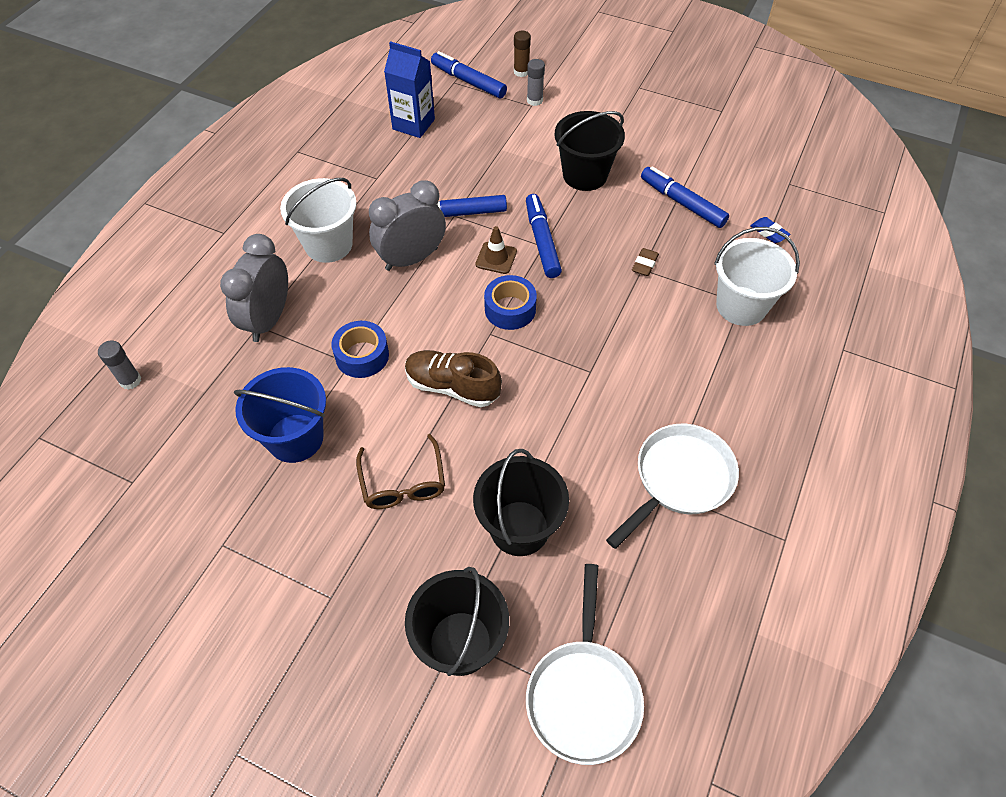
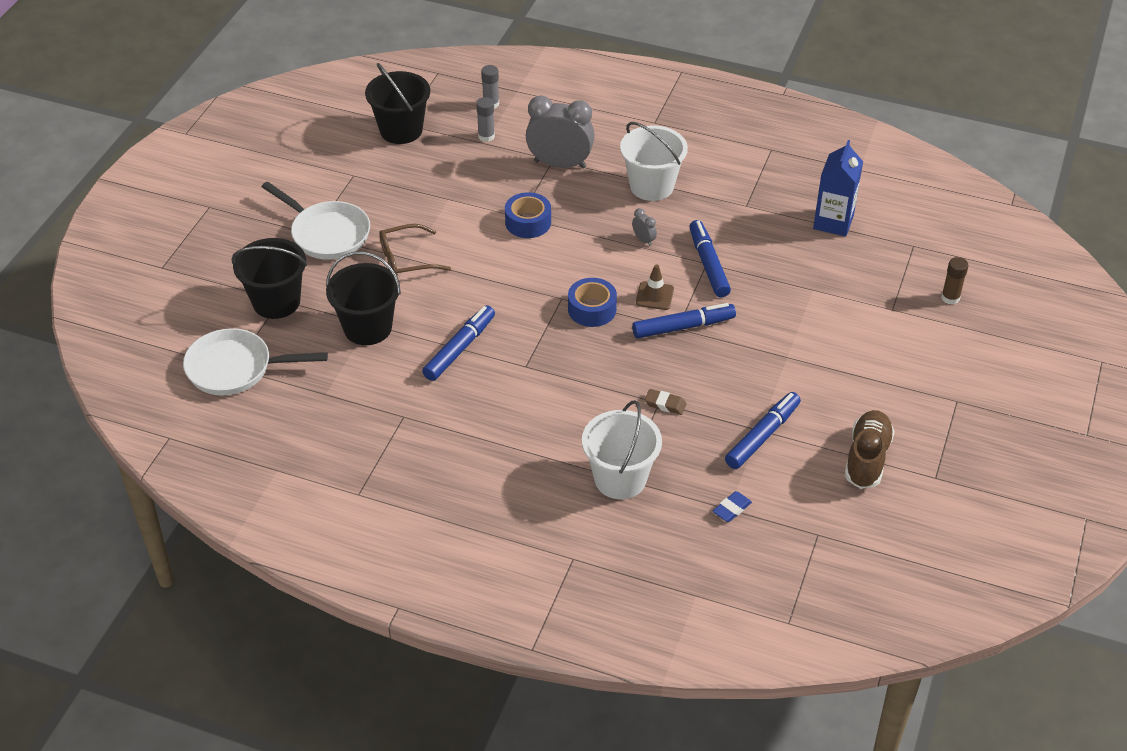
camera: 85 degrees right, 10 degrees down
(295, 438) = (444, 197): blue bucket -> none
(411, 259) = (643, 240): grey clock -> grey clock, size x0.42
(452, 386) = (501, 279): brown shoe -> brown shoe (867, 458)
(468, 81) = (918, 256): blue marker -> blue marker (460, 348)
(534, 100) = (902, 311): grey glue stick -> grey glue stick (486, 136)
(585, 175) = (788, 356): black bucket -> black bucket (401, 130)
(679, 479) = (415, 426): white pan -> white pan (327, 234)

